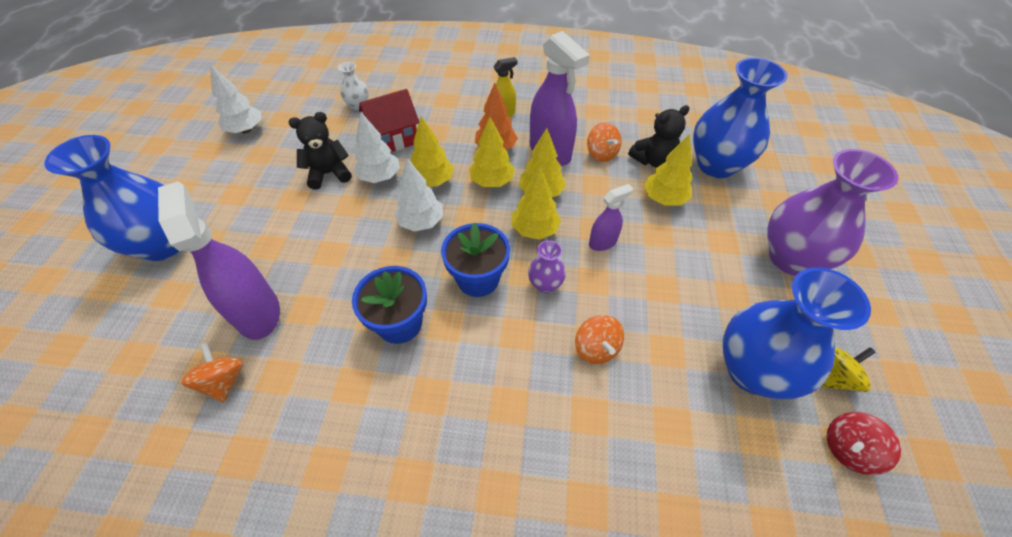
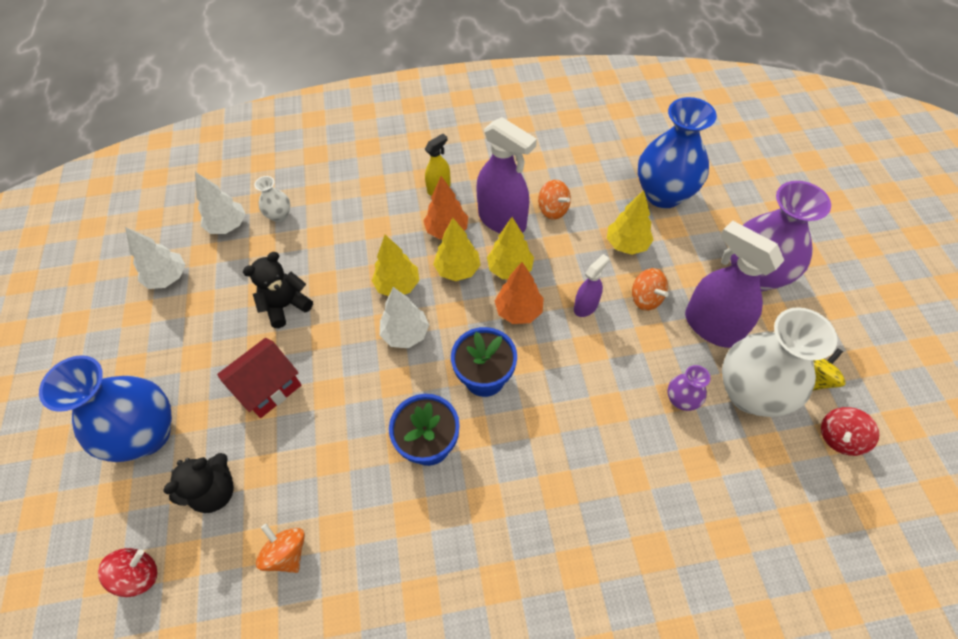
camera: 15 degrees left, 5 degrees up
(90, 359) = (139, 575): none -> red spinning top
(258, 312) = (286, 475): purple spray bottle -> purple spray bottle (711, 326)
(380, 177) = (341, 295): white tree -> white tree (228, 226)
(394, 139) = (337, 247): red house -> red house (269, 387)
(535, 230) = (518, 311): yellow tree -> orange tree
(545, 284) = (548, 364): purple vase -> purple vase (681, 400)
(596, 348) = (615, 413): orange spinning top -> orange spinning top (645, 298)
(653, 160) = (604, 204): black teddy bear -> black teddy bear (215, 491)
(752, 371) = (750, 393): blue vase -> white vase

